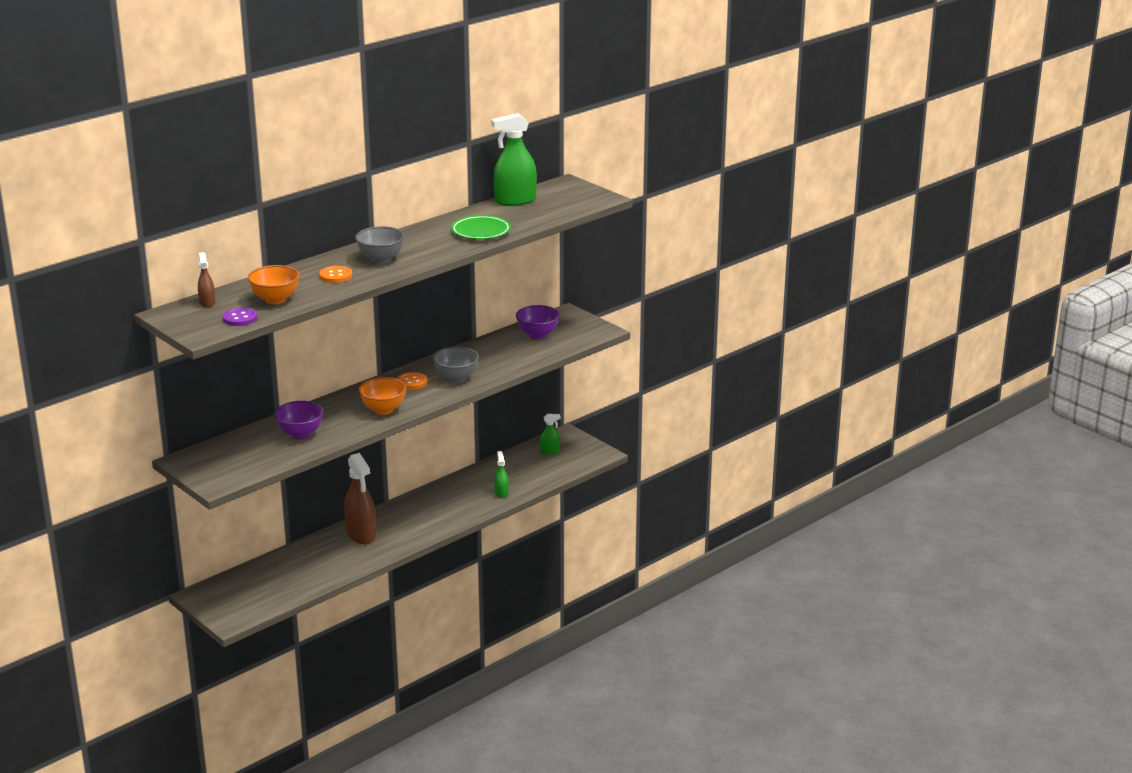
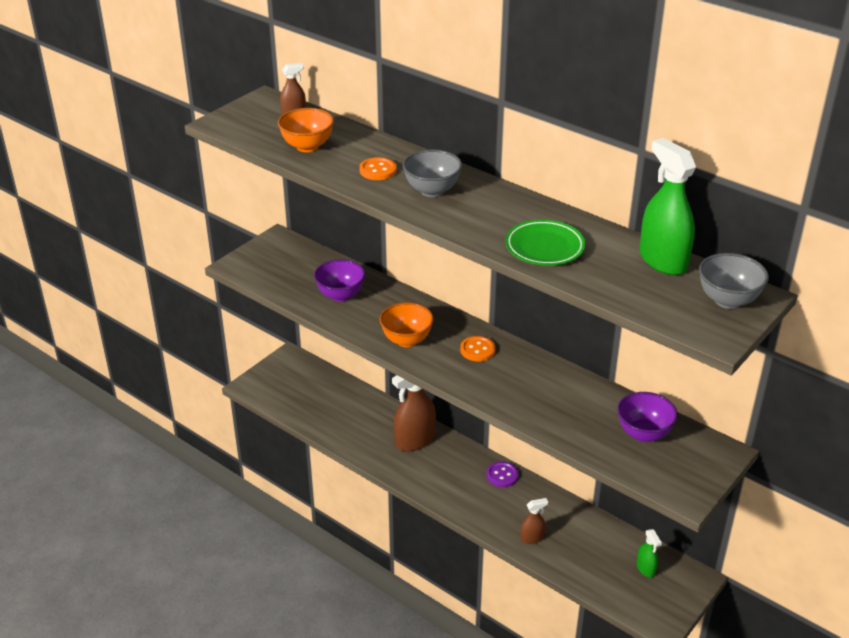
camera: 80 degrees right, 10 degrees up
(240, 318) = (259, 135): purple button -> purple button (502, 475)
(456, 378) = (499, 381): grey bowl -> grey bowl (728, 300)
(501, 493) = (532, 538): green spray bottle -> brown spray bottle

